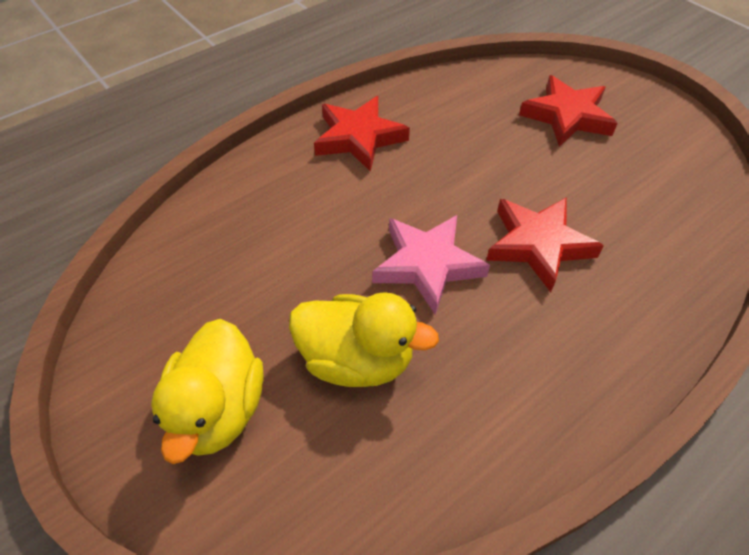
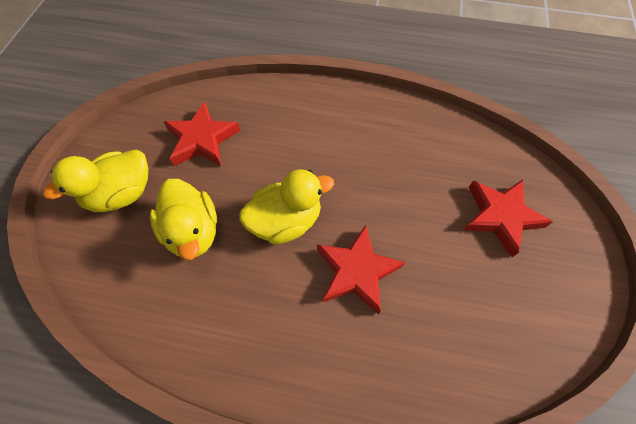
camera: 50 degrees right, 10 degrees up
(359, 138) = (354, 119): red star -> red star (202, 139)
(427, 265) = (286, 221): pink star -> yellow duck

